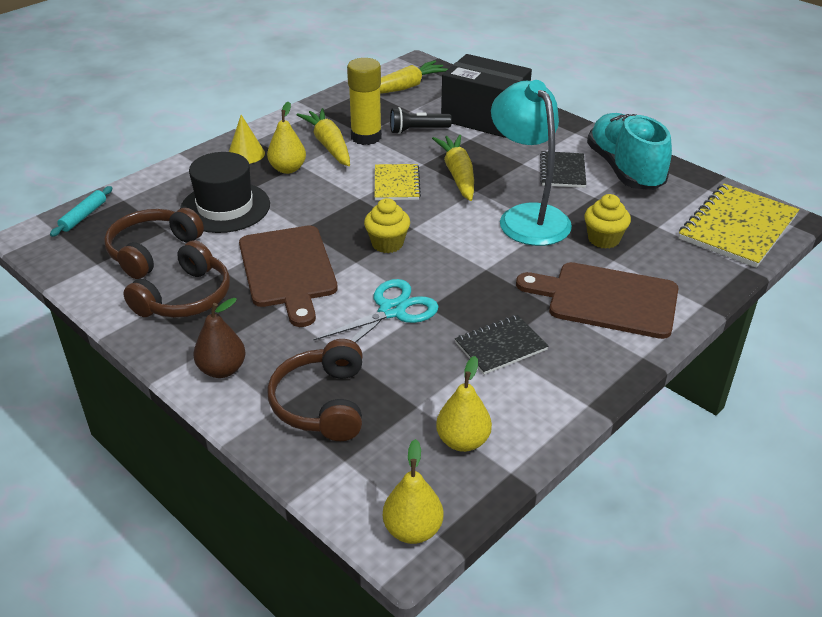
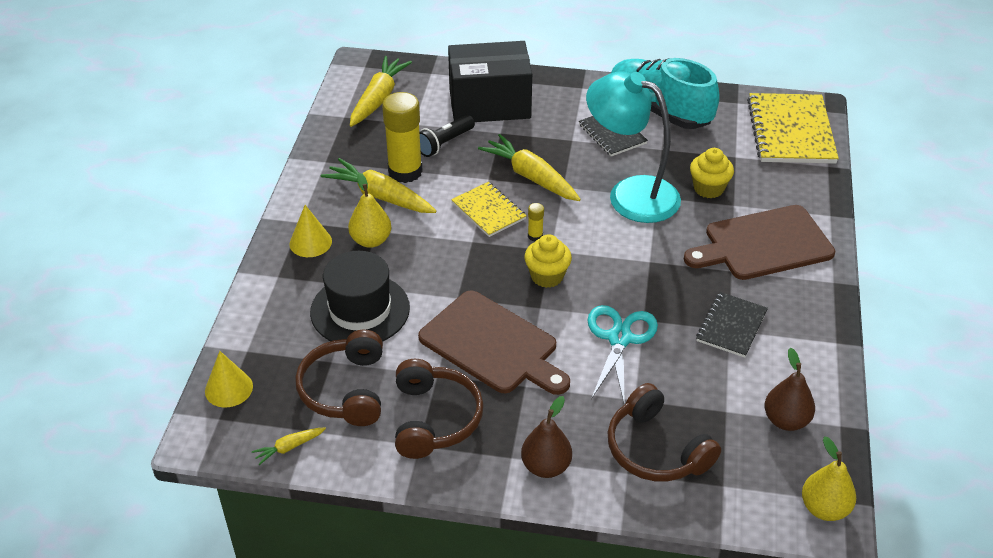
camera: 35 degrees left, 5 degrees up
(72, 268) = (289, 448): none -> yellow carrot
(83, 216) = (228, 388): turquoise rolling pin -> yellow cone
(412, 214) = (535, 236): none -> yellow glue stick
(463, 441) = (786, 420): yellow pear -> brown pear

